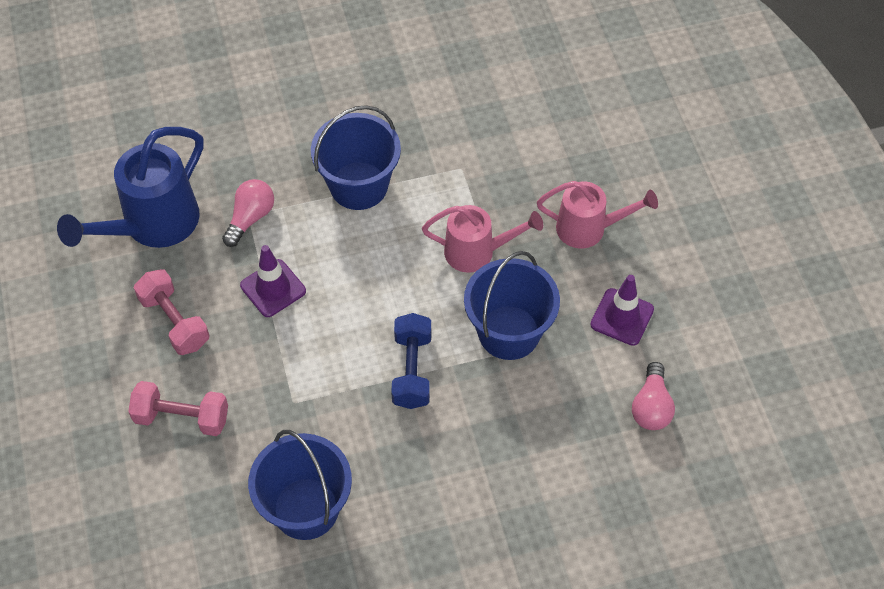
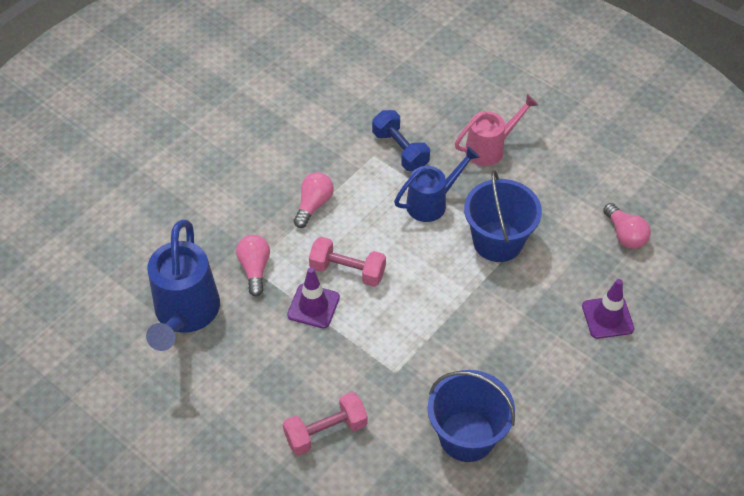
camera: 35 degrees left, 5 degrees down
(174, 322) = (262, 370): pink dumbbell -> pink dumbbell (347, 271)
(359, 186) = (313, 205): blue bucket -> pink light bulb
(412, 370) = (457, 303): blue dumbbell -> blue dumbbell (400, 150)
(477, 252) = (432, 203): pink watering can -> blue watering can
(622, 317) = (559, 191): purple traffic cone -> purple traffic cone (607, 317)

